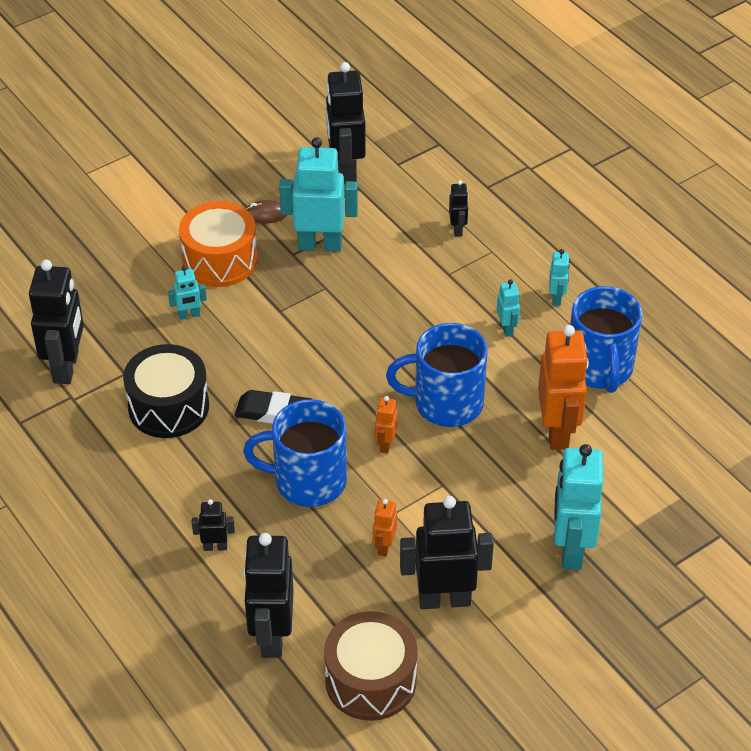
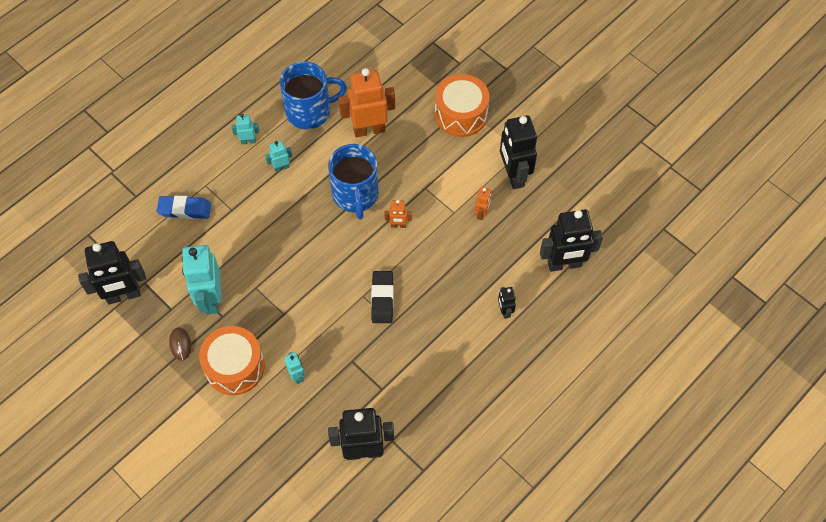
camera: 100 degrees left, 15 degrees up
(168, 406) = (389, 369): black drum -> none
(307, 481) = (438, 266): blue mug -> none
(370, 680) = (581, 205): brown drum -> none
(384, 546) = (481, 213): orange robot -> orange robot turned 75 degrees counterclockwise
(457, 229) = (184, 209): black robot -> blue eraser
(570, 549) = (461, 114): turquoise robot -> orange drum

